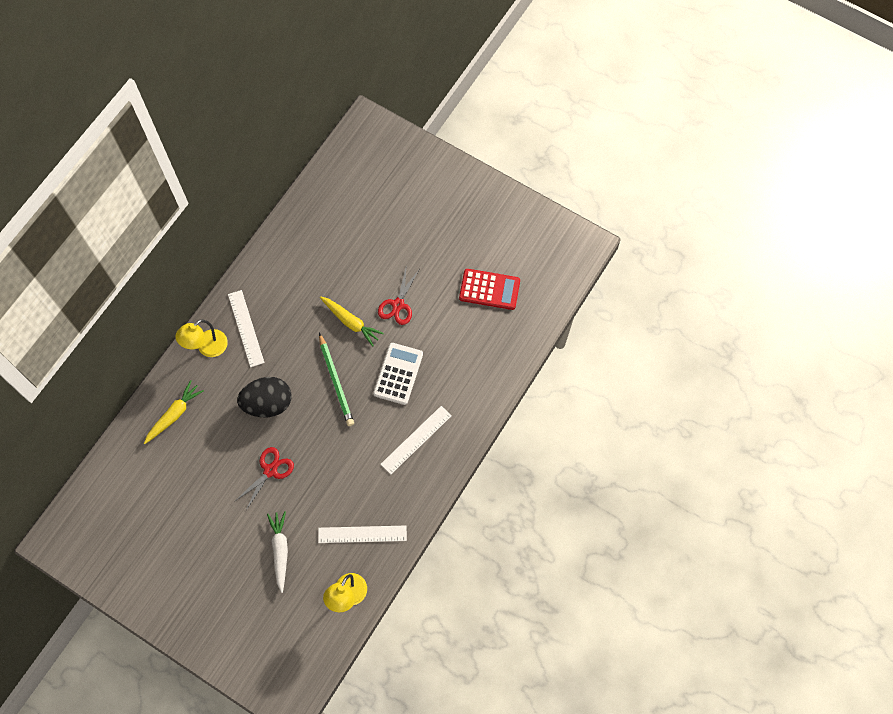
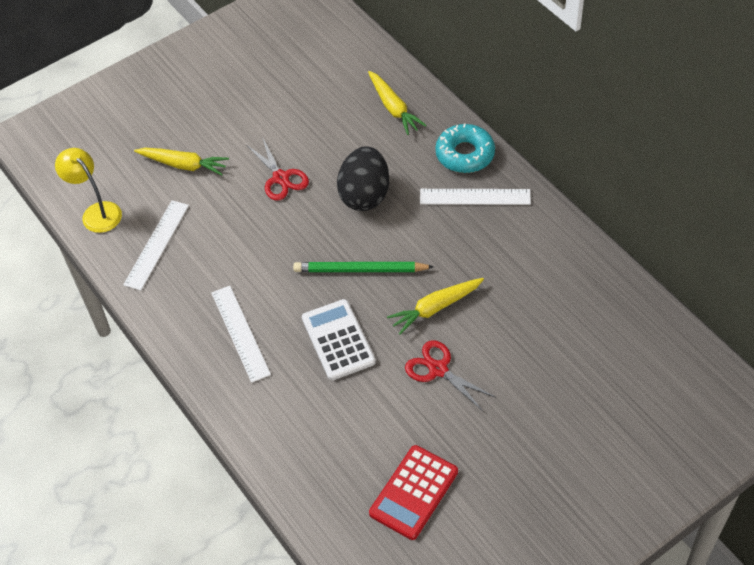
camera: 115 degrees right, 15 degrees down
(207, 348) = (465, 154): yellow lamp -> turquoise donut
(280, 550) = (184, 165): white carrot -> yellow carrot
(398, 374) = (338, 340): white calculator -> white calculator turned 150 degrees counterclockwise

